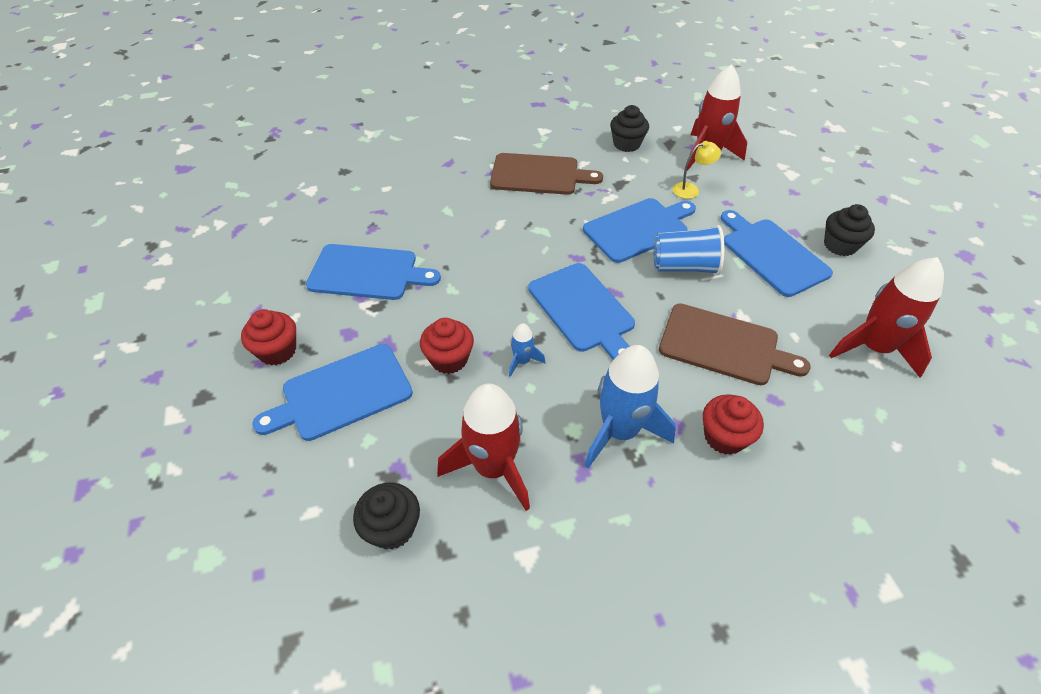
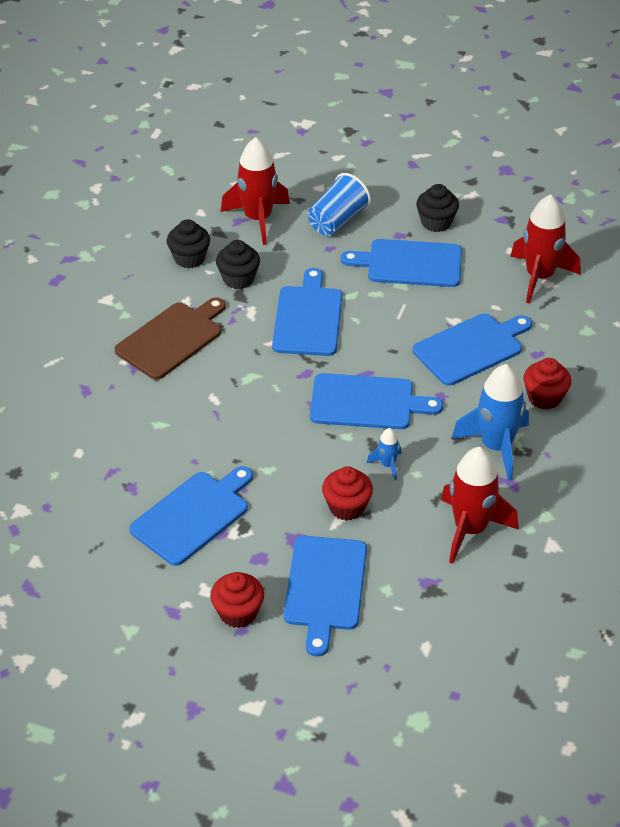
camera: 55 degrees left, 5 degrees down
(392, 528) = (475, 606): black cupcake -> black cupcake (238, 279)
(684, 267) = (376, 319): blue cup -> blue cup (337, 221)
(691, 189) = (292, 258): yellow lamp -> none
(724, 345) = (471, 348): brown cutting board -> blue cutting board

